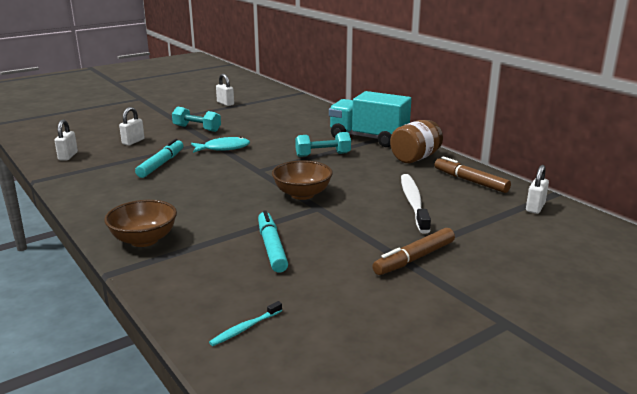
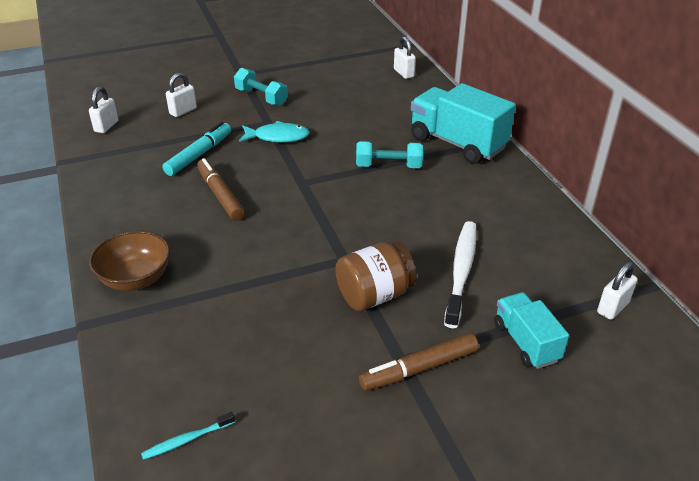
camera: 15 degrees right, 15 degrees up
(225, 103) = (311, 55): white padlock -> white padlock (403, 73)
(271, 247) = (265, 317): turquoise marker -> none
(302, 194) = (335, 233): brown bowl -> none
(415, 158) = (500, 189): brown jar -> brown jar (374, 295)
(470, 181) = (551, 244): brown marker -> brown marker (220, 195)
(485, 233) = (525, 342): none -> turquoise truck

